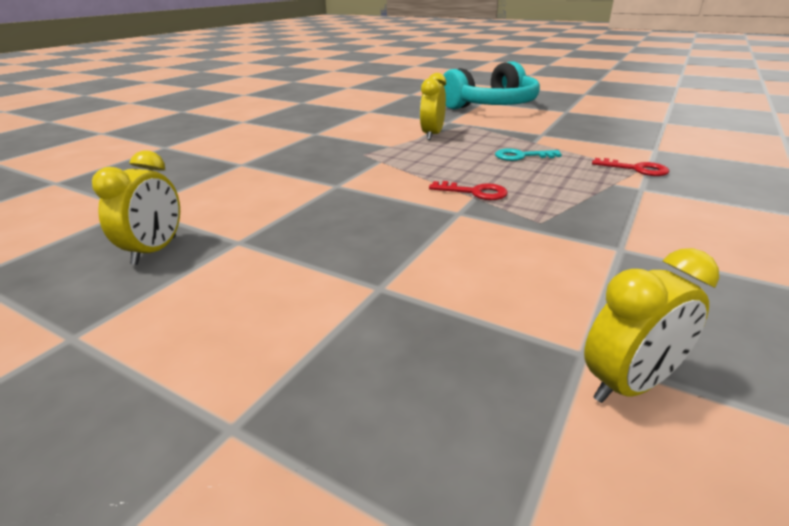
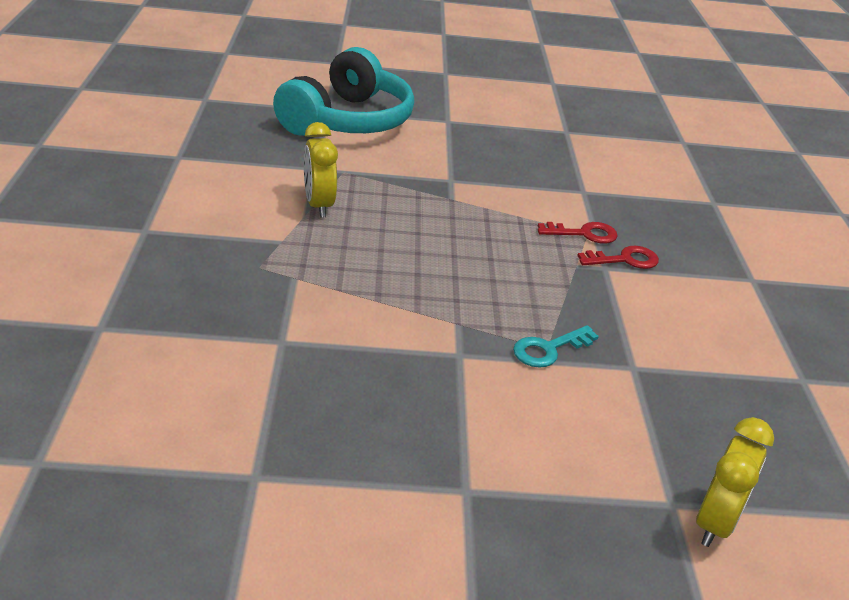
camera: 35 degrees left, 5 degrees up
(155, 250) = (164, 525): yellow clock -> none
(474, 192) = (452, 315): red key -> red key (624, 260)
(521, 156) = (457, 232): turquoise key -> turquoise key (549, 349)

